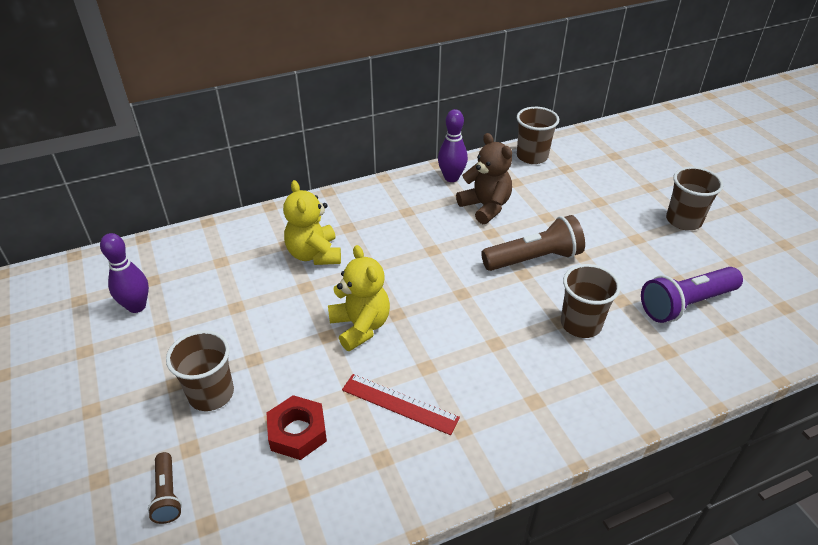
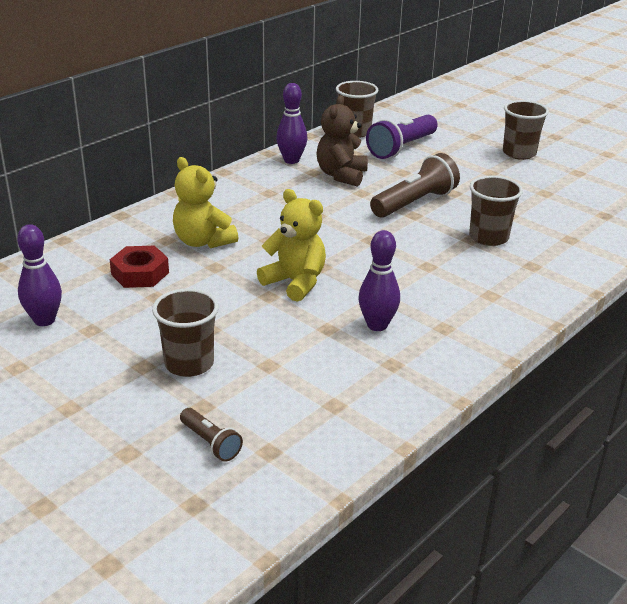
camera: 25 degrees left, 10 degrees down
(297, 432) = (299, 367): red nut -> red nut (140, 273)
(399, 403) = (377, 325): red ruler -> purple bowling pin
(485, 207) = (341, 175): brown teddy bear -> brown teddy bear turned 105 degrees counterclockwise
(686, 304) = (561, 207): purple flashlight -> purple flashlight (401, 148)

